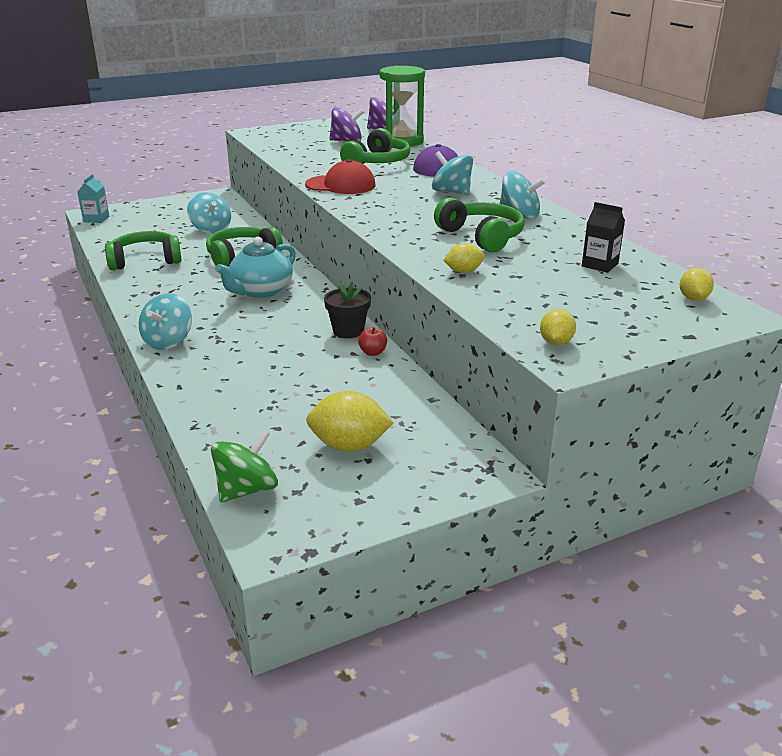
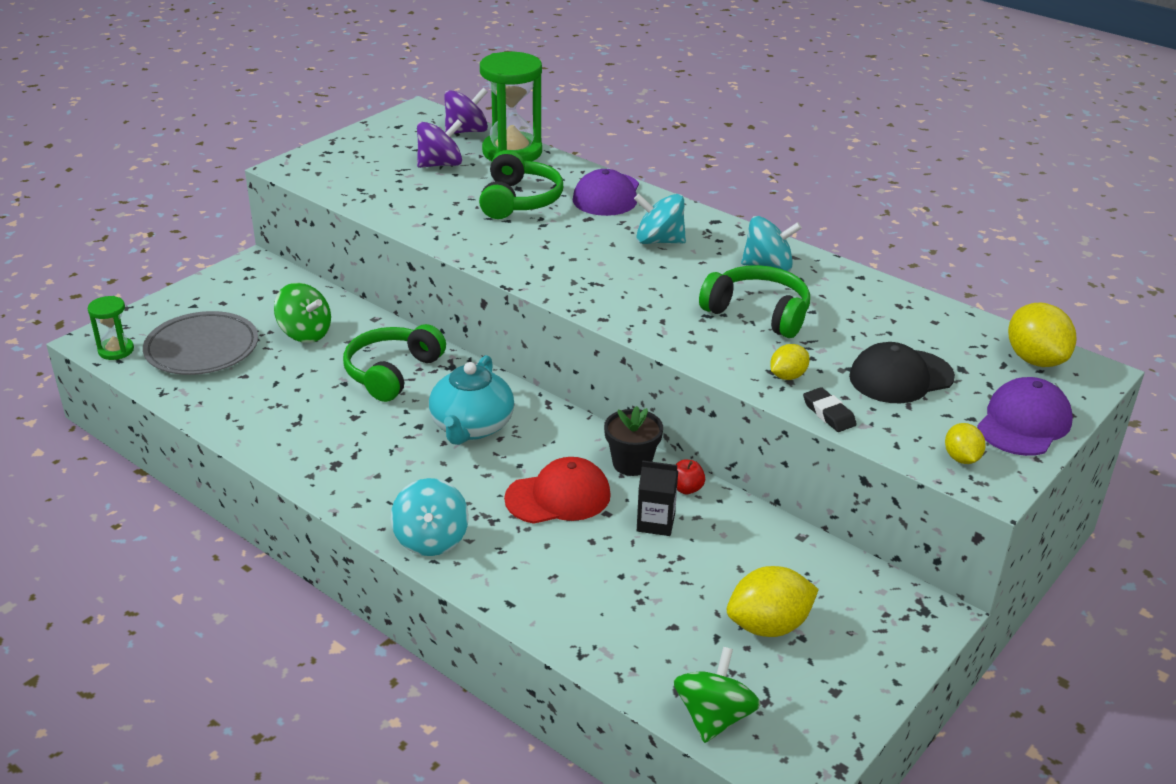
camera: 25 degrees left, 5 degrees up
(96, 219) = (116, 350): turquoise carton -> green hourglass
(143, 226) = (202, 349): none -> grey plate
(145, 260) = (267, 412): green headphones -> none
(211, 229) = (305, 333): turquoise spinning top -> green spinning top
(341, 185) = (514, 255): red cap -> red cap (558, 497)
(471, 297) = (828, 413): none -> black eraser
(557, 288) = (900, 377): none -> black cap
(600, 265) = (913, 330): black carton -> black carton (655, 523)
(639, 333) = (1024, 423): none -> purple cap
(693, 298) = (1035, 360): yellow lemon -> yellow lemon, size x1.76

